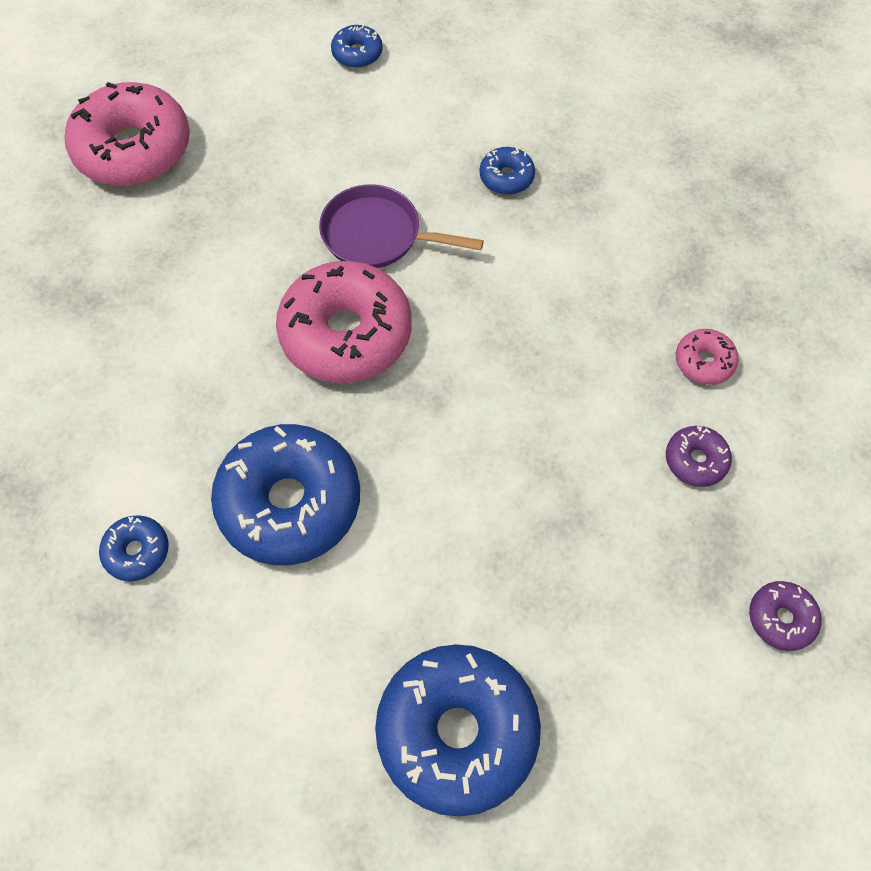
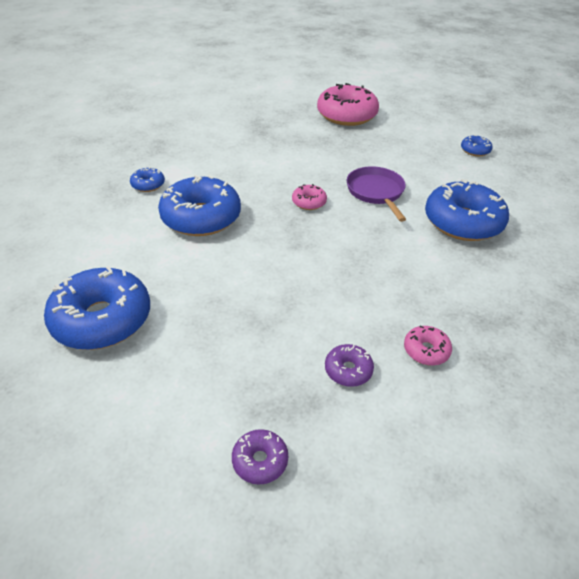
camera: 60 degrees right, 20 degrees down
(346, 334) = (309, 202): pink donut -> pink donut, size x0.45
(506, 177) = (463, 222): blue donut -> blue donut, size x2.20

